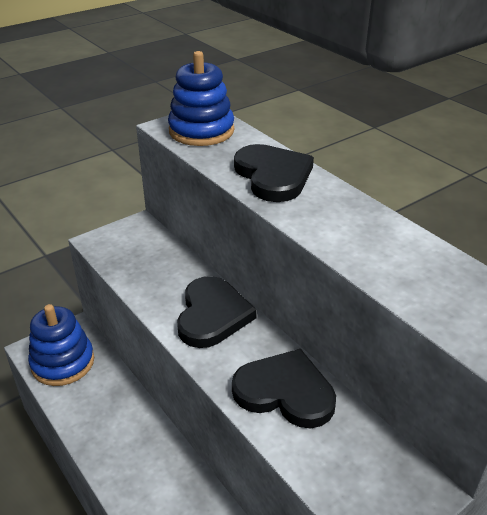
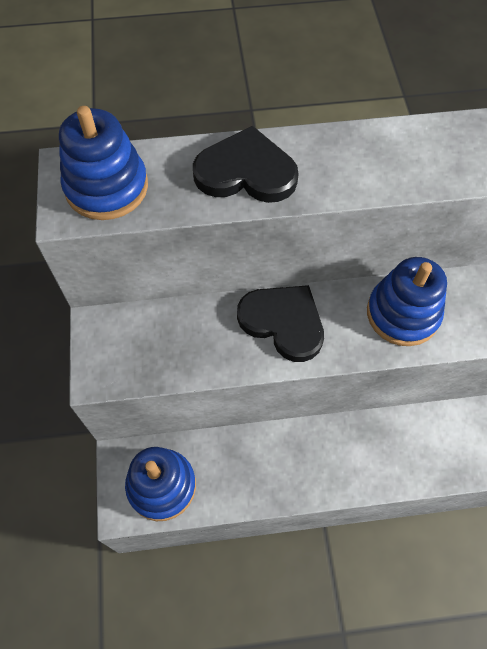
camera: 60 degrees left, 25 degrees up
(285, 392) = (402, 314): black heart -> blue stacking toy

